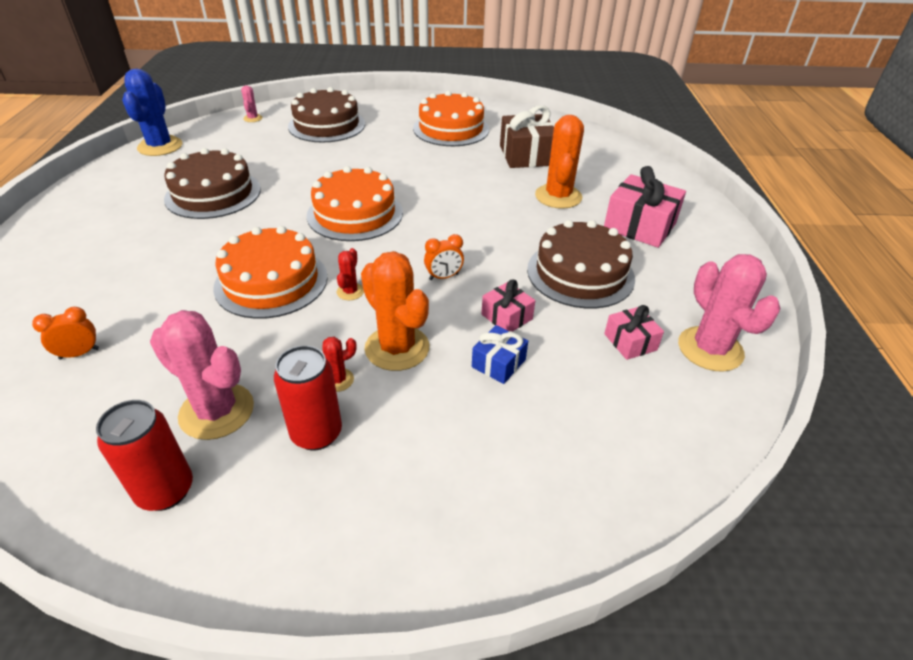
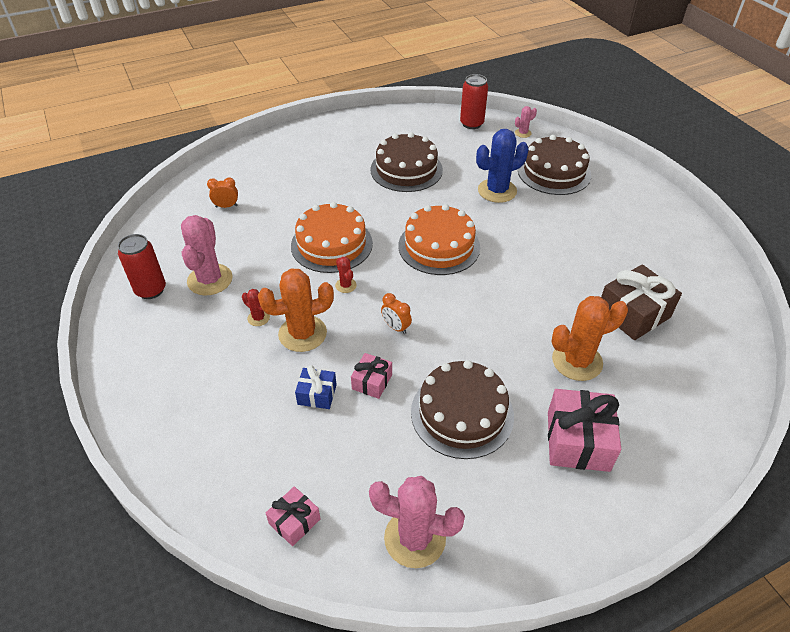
camera: 65 degrees right, 5 degrees up
(79, 354) = (226, 206): orange clock -> orange clock turned 45 degrees counterclockwise
(160, 146) = (442, 117): blue cactus -> blue cactus (497, 191)
(316, 433) = (212, 329): red can -> red can (471, 124)
(350, 292) = (346, 285): red cactus -> red cactus turned 75 degrees clockwise
(397, 348) = (302, 334): orange cactus -> orange cactus turned 45 degrees clockwise
(451, 129) = (629, 244): orange cake -> none
(630, 342) = (389, 473): pink gift -> pink gift (294, 521)
(710, 349) = (415, 538): pink cactus -> pink cactus turned 60 degrees clockwise

